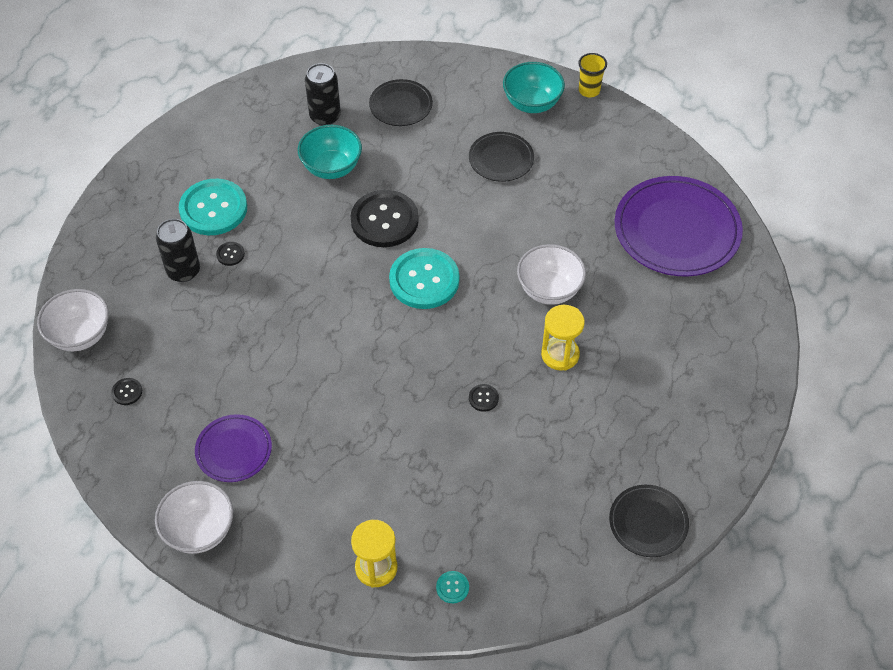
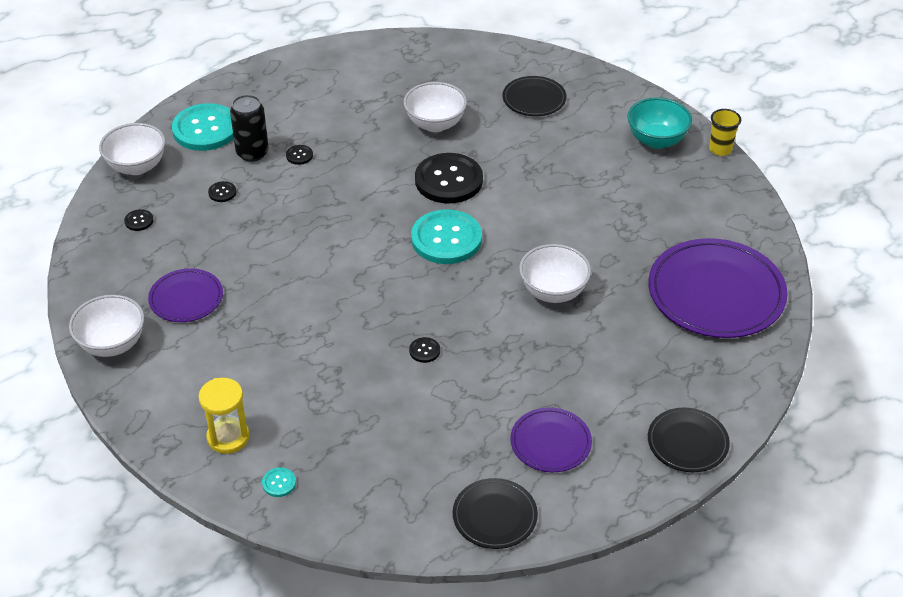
camera: 30 degrees right, 10 degrees down
(186, 325) = (222, 192): none -> black button
(213, 209) = (313, 117): turquoise button -> turquoise button (205, 129)
(325, 116) = (461, 84): black can -> none
(331, 168) = (435, 124): turquoise bowl -> white bowl
(501, 159) = (592, 173): black plate -> black plate (687, 442)
(560, 355) = (521, 346): yellow hourglass -> none
(644, 432) = (550, 442): none -> purple plate

